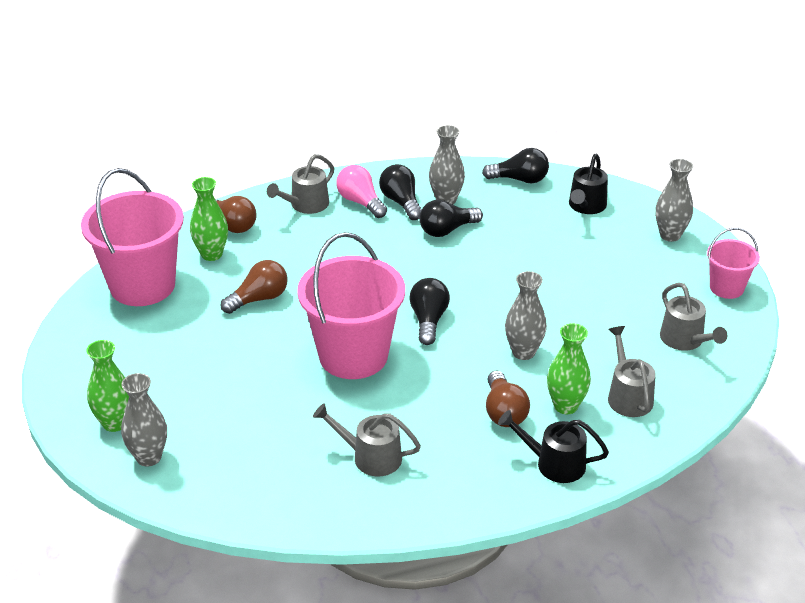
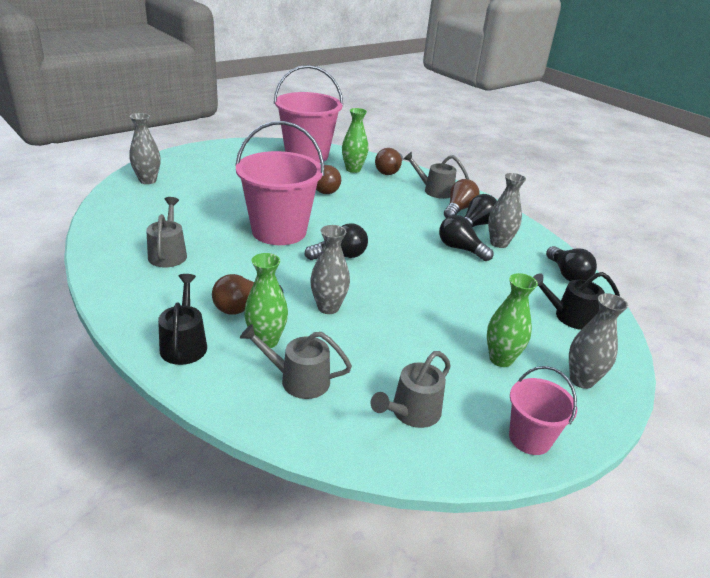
camera: 65 degrees right, 5 degrees down
(114, 423) = (176, 167): green vase -> green vase (501, 359)
(360, 202) = (458, 209): pink light bulb -> brown light bulb
(628, 396) = (298, 380): grey watering can -> grey watering can turned 135 degrees counterclockwise

